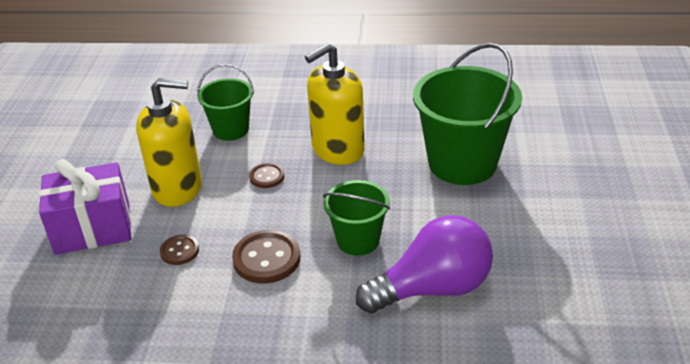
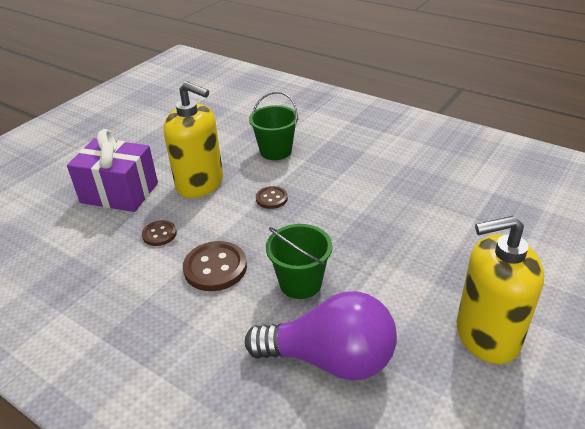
camera: 30 degrees right, 0 degrees up
(337, 149) = (346, 196): yellow soap dispenser -> yellow soap dispenser (487, 335)
(462, 163) = (451, 248): green bucket -> none

